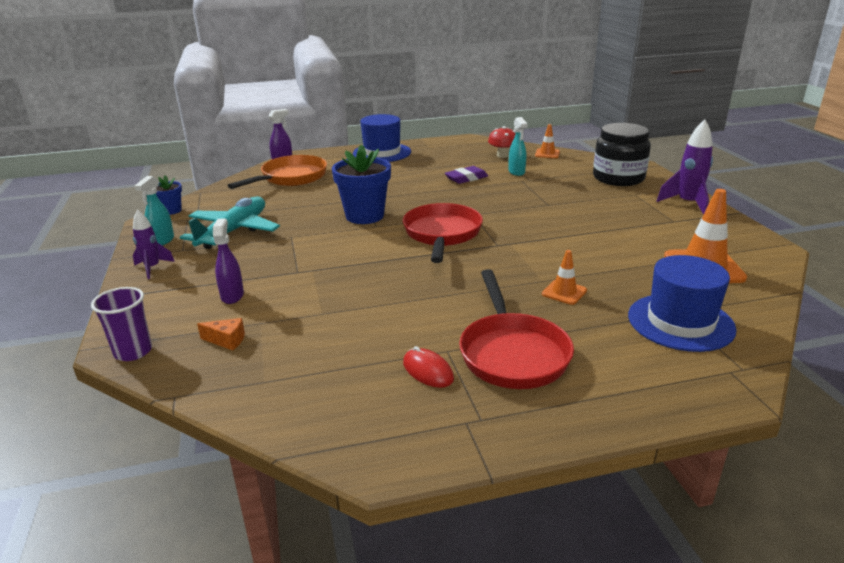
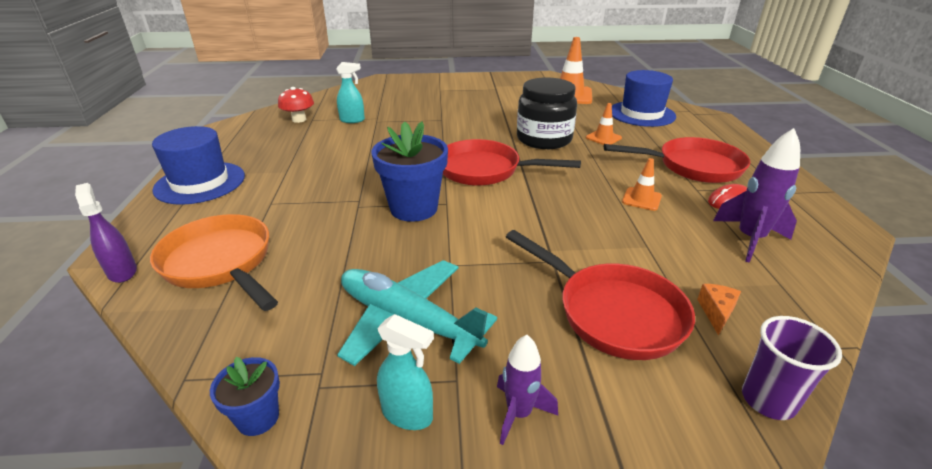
camera: 80 degrees left, 5 degrees up
(232, 296) = (612, 313): purple spray bottle -> red pan
(466, 178) = (347, 143): purple eraser -> none
(547, 154) = (317, 102): orange traffic cone -> orange traffic cone (641, 199)
(618, 178) = (403, 89): black jar -> black jar (544, 139)
(687, 204) = (469, 80): purple rocket -> purple rocket (749, 239)

